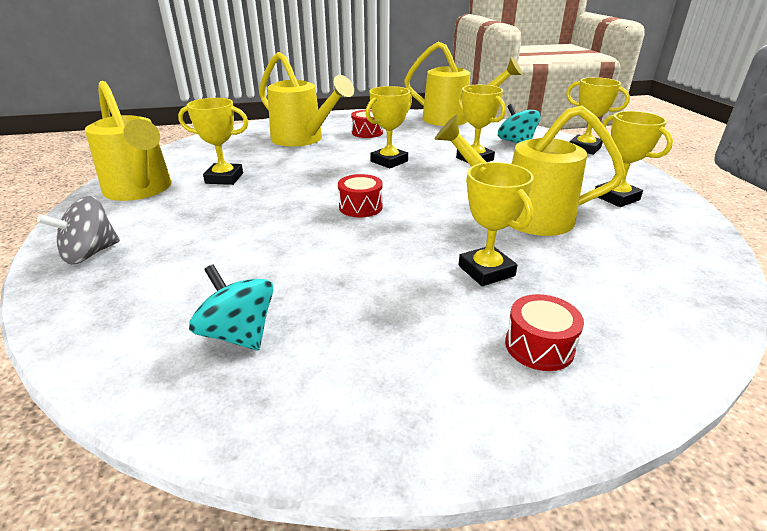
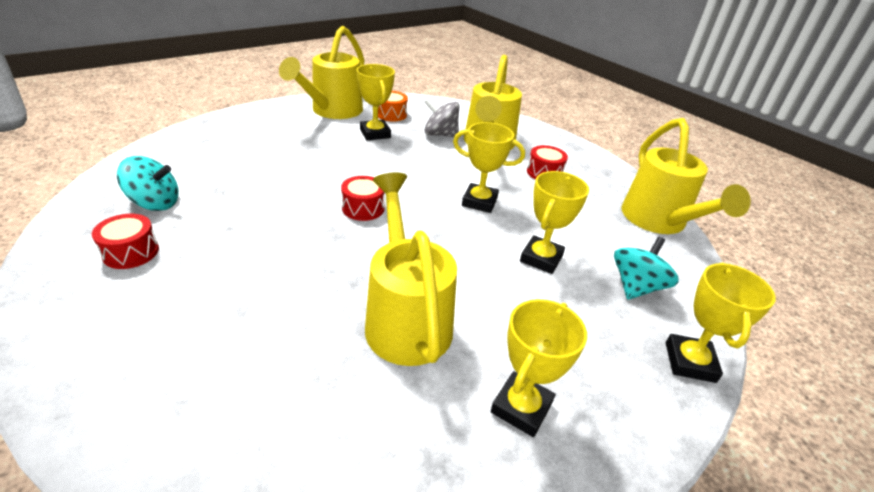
camera: 60 degrees right, 5 degrees up
(90, 253) = (238, 125): grey spinning top -> grey spinning top (440, 134)
(193, 164) = (391, 114): none -> orange drum
(238, 334) = (155, 203): turquoise spinning top -> turquoise spinning top turned 75 degrees clockwise
(486, 271) = (272, 305): yellow trophy -> none
(539, 346) = (151, 355): red drum -> red drum (131, 252)

